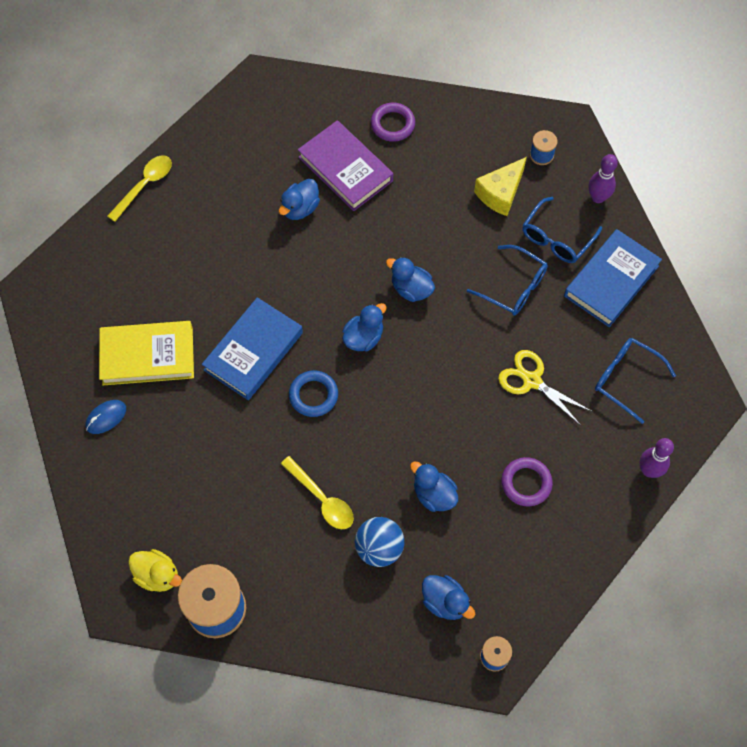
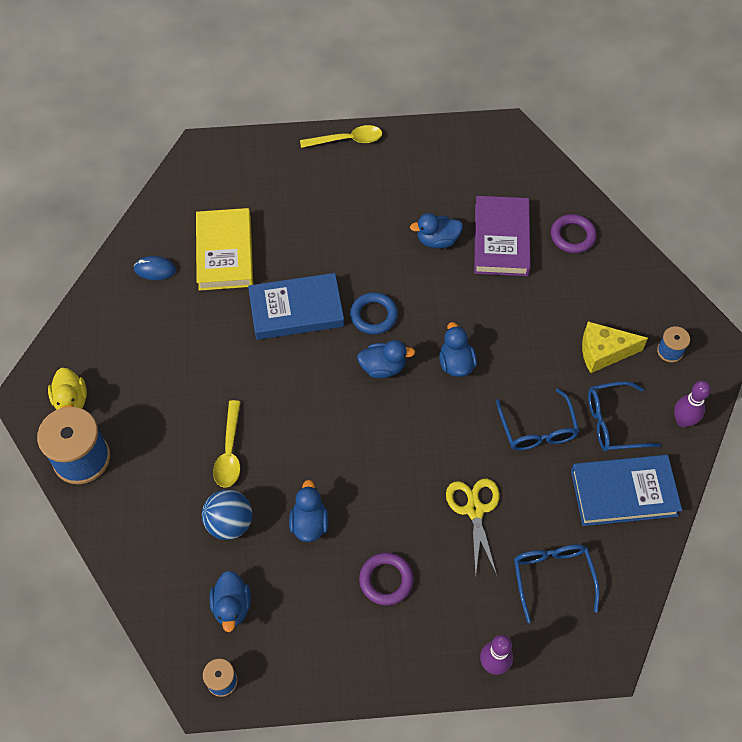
camera: 45 degrees right, 5 degrees down
(148, 356) = (225, 253): yellow book -> yellow book turned 45 degrees clockwise
(313, 395) = (303, 376): blue ring -> blue ring (373, 315)

